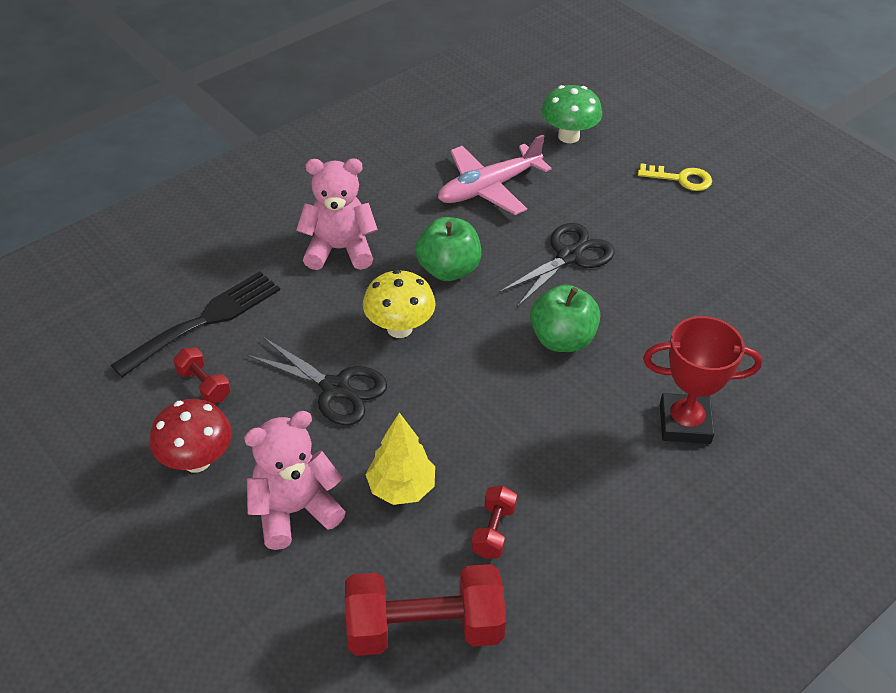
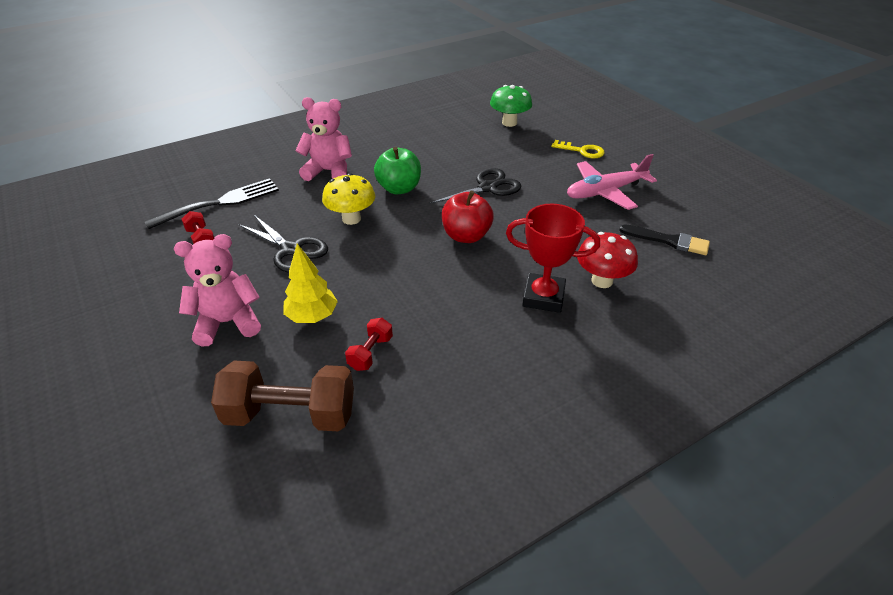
camera: 10 degrees right, 5 degrees down
(197, 460) = (174, 283): red mushroom -> red mushroom (602, 281)
(424, 628) = (290, 414): red dumbbell -> brown dumbbell
(488, 188) = (444, 146): pink plane -> pink plane (605, 192)
(562, 339) = (466, 236): green apple -> red apple
(822, 319) = (669, 241): none -> black brush

